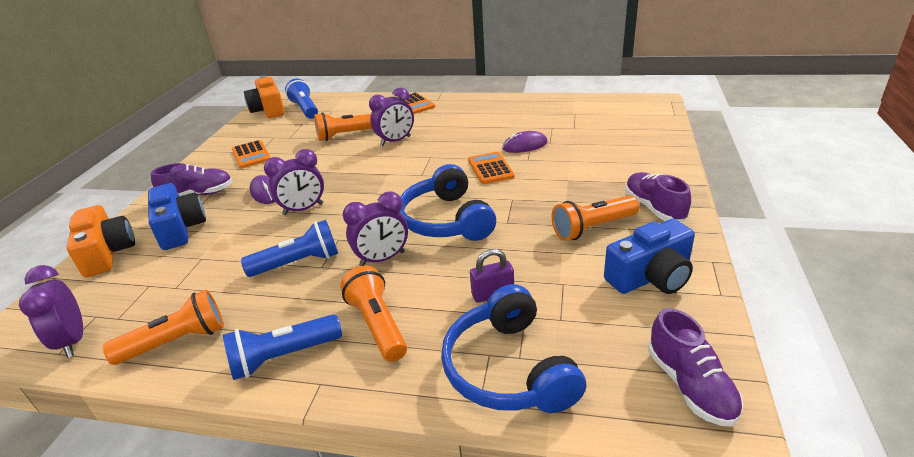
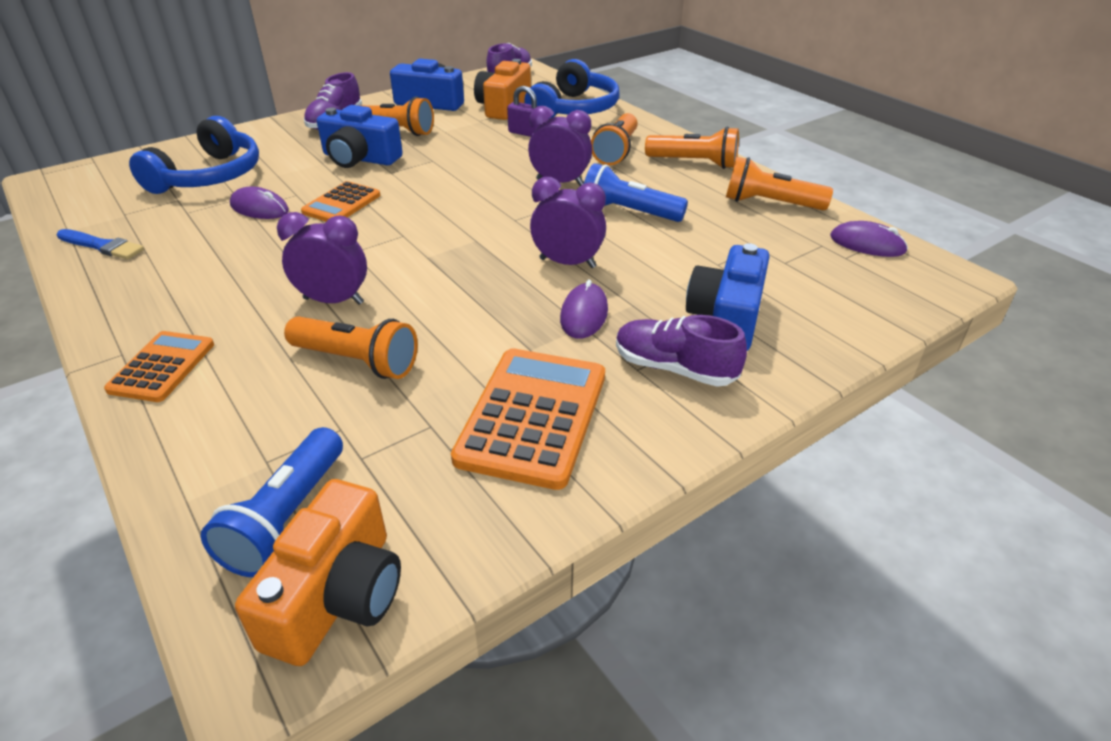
camera: 140 degrees left, 5 degrees up
(73, 341) = (867, 244): purple clock -> purple mouse
(107, 253) = (833, 330): orange camera -> orange camera (503, 107)
(251, 155) = (532, 416): orange calculator -> orange calculator, size x1.68
(283, 357) = (694, 163): blue flashlight -> orange flashlight
(446, 220) = (467, 183): blue headphones -> blue headphones (209, 176)
(541, 105) = (102, 246): none -> blue brush
(554, 195) = (360, 158): none -> blue camera

